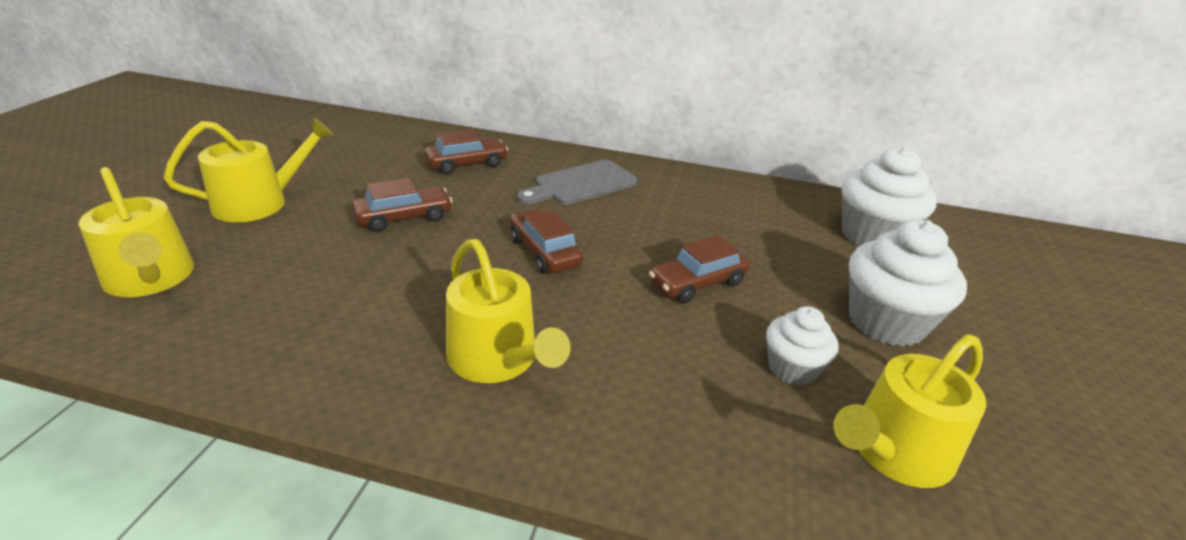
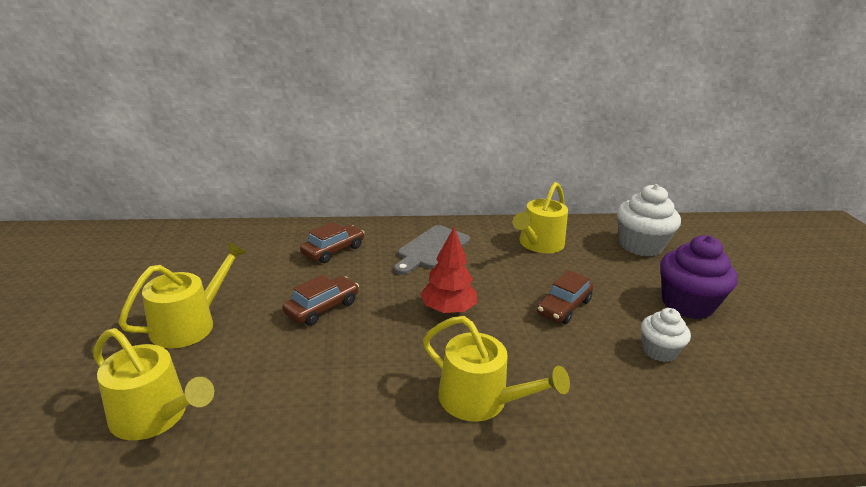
camera: 20 degrees left, 5 degrees down
(544, 252) = (448, 310): brown car -> red tree
(886, 322) = (687, 304): white cupcake -> purple cupcake
(894, 452) = (746, 387): yellow watering can -> yellow watering can (539, 244)

